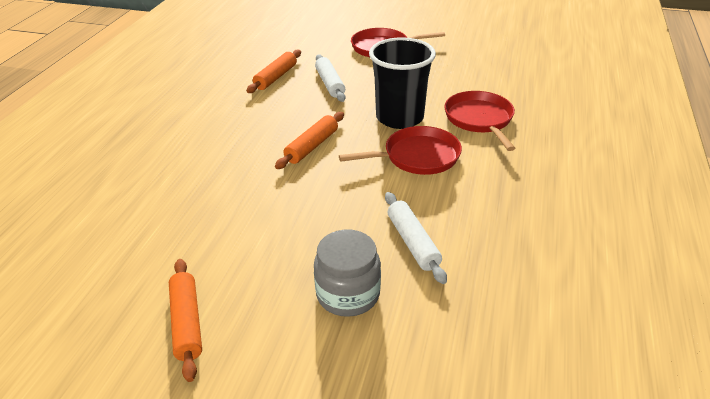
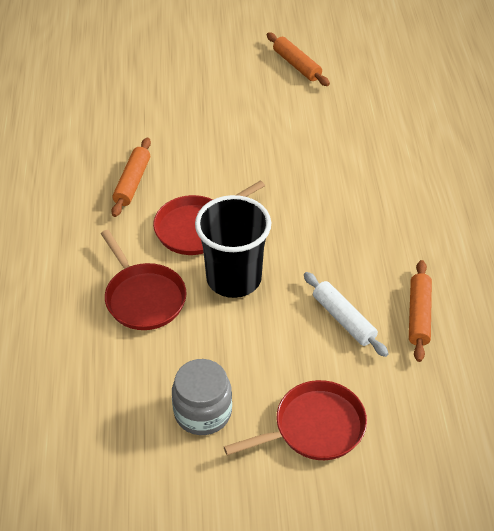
camera: 160 degrees right, 10 degrees up
(312, 146) = (305, 216): orange rolling pin -> orange rolling pin (132, 182)
(348, 294) = (206, 101): grey jar -> grey jar (203, 412)
(412, 242) = (174, 144): white rolling pin -> none

